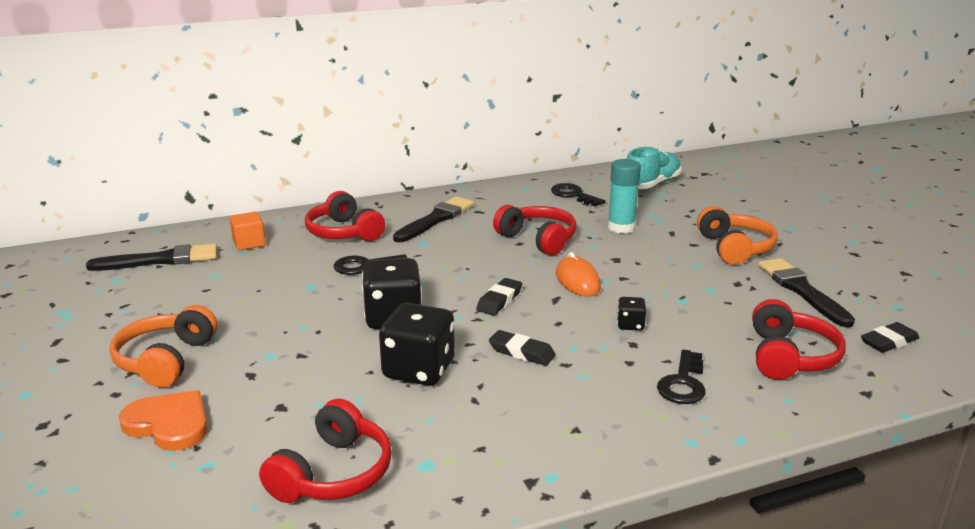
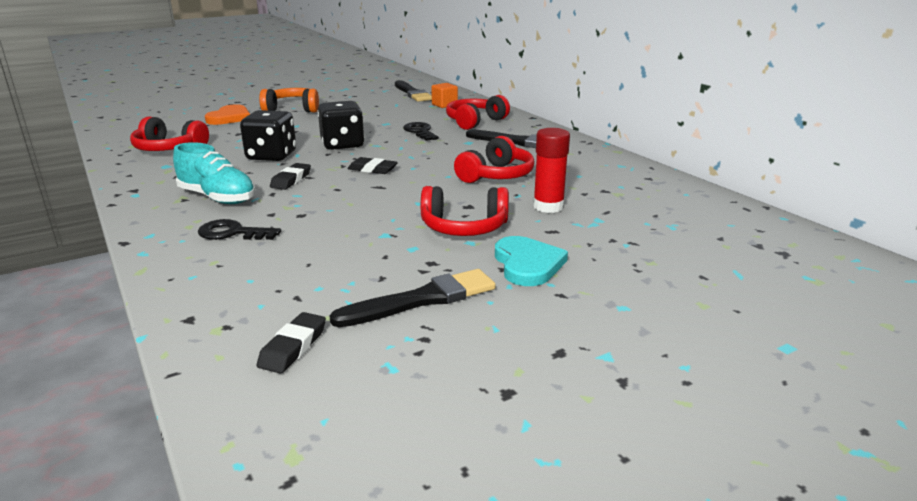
camera: 80 degrees right, 0 degrees up
(573, 195) = (621, 184): black key -> none
(577, 281) = (415, 192): orange mouse -> none
(621, 227) = (548, 206): turquoise glue stick -> red glue stick
(630, 325) = (333, 213): black dice -> none
(651, 184) = (697, 220): turquoise shoe -> turquoise shoe (217, 198)
(734, 248) = (527, 264): orange headphones -> turquoise heart
(790, 357) = (268, 282): red headphones -> red headphones (464, 227)
(889, 342) = (293, 347): black eraser -> black eraser turned 60 degrees clockwise

